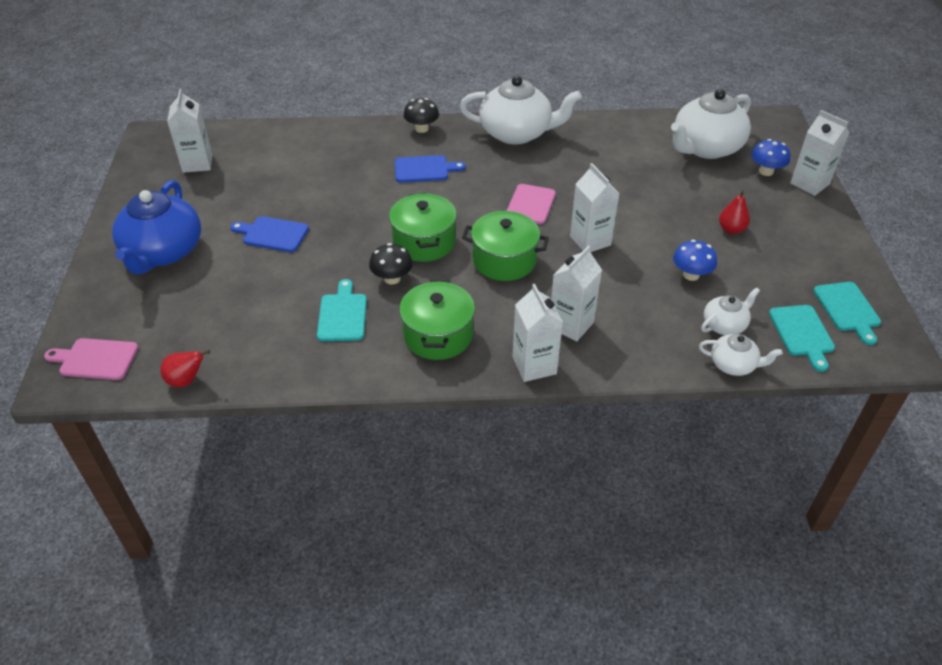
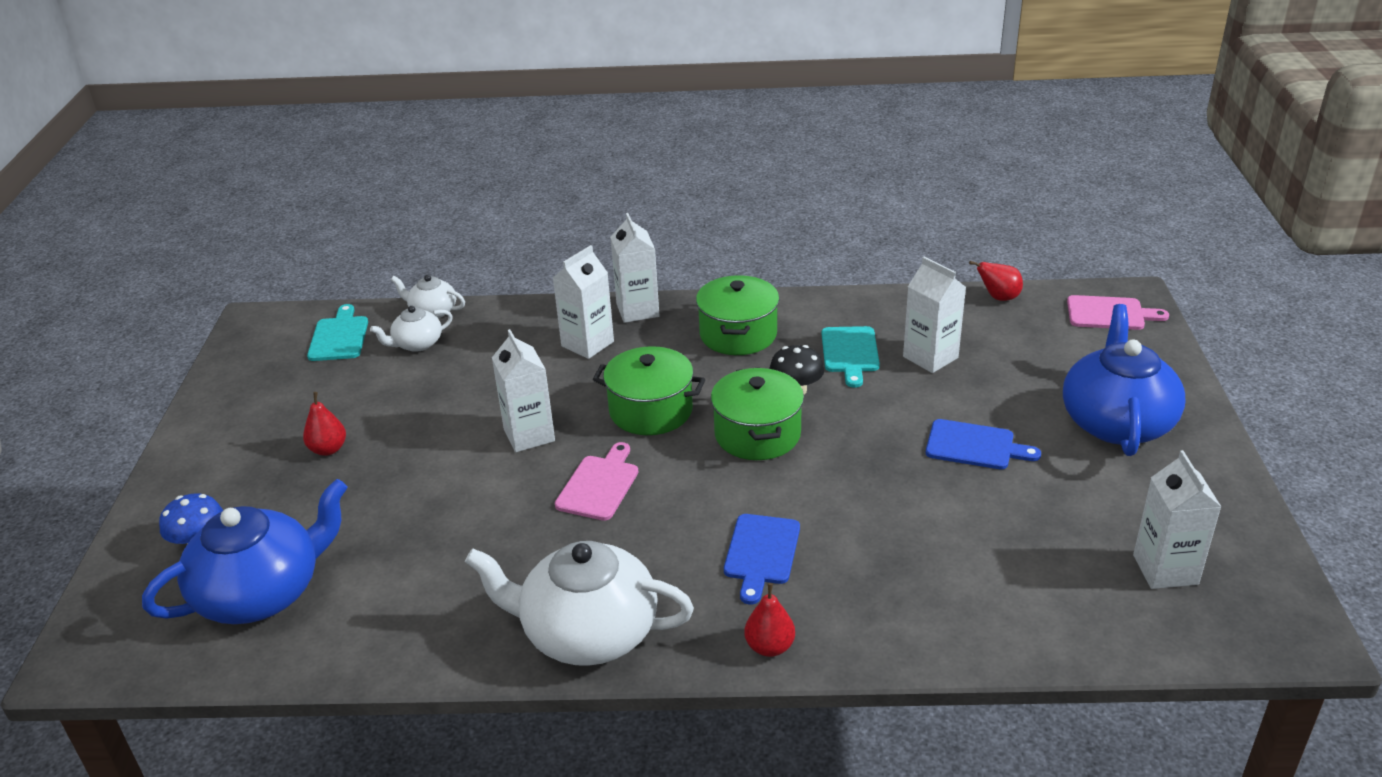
camera: 175 degrees left, 10 degrees down
(422, 129) = (769, 647): black mushroom -> red pear
(424, 169) = (761, 553): blue cutting board -> blue cutting board turned 75 degrees counterclockwise
(691, 275) = (421, 393): blue mushroom -> none
(706, 148) = (261, 593): white teapot -> blue teapot
(809, 184) = (152, 520): white carton -> white carton (930, 357)
(848, 309) = (267, 358): turquoise cutting board -> none

